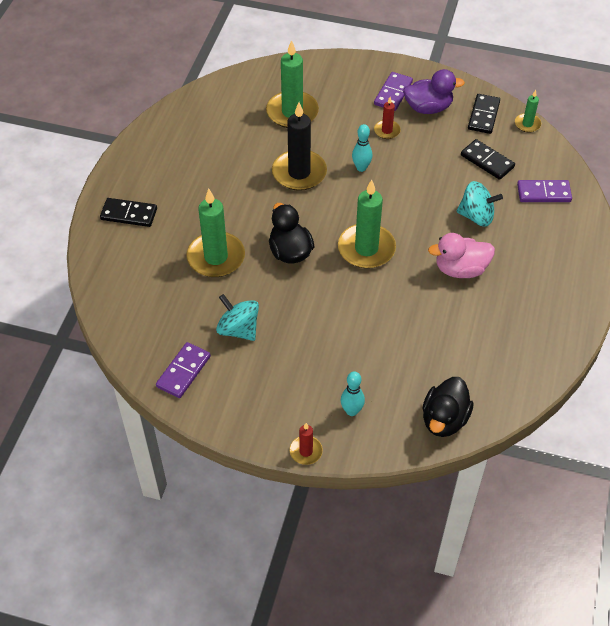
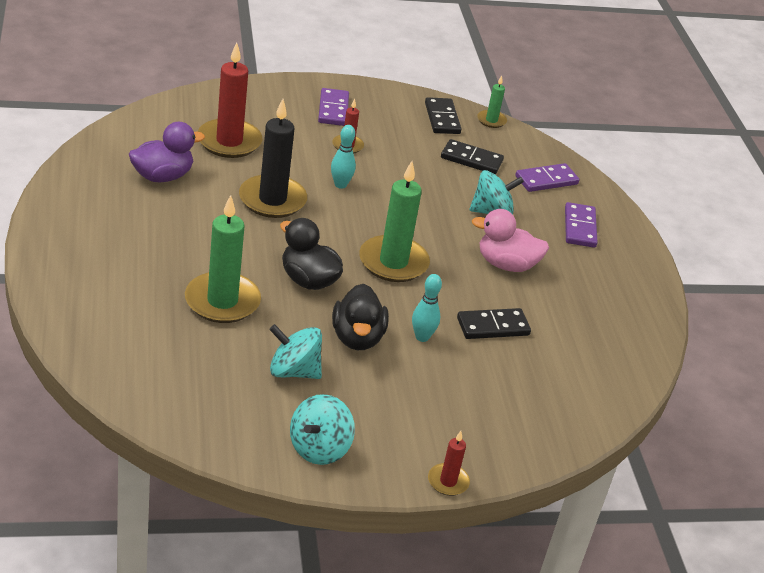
camera: 30 degrees left, 15 degrees down
(129, 214) = (85, 274): black domino -> black domino (493, 326)
(183, 371) = (251, 430): purple domino -> purple domino (579, 227)
(224, 398) = (319, 448): none -> turquoise spinning top
(292, 112) = (229, 141): green candle -> red candle
(351, 411) = (474, 427): turquoise bowling pin -> turquoise bowling pin (422, 337)
(428, 108) = (379, 118): purple duck -> purple duck (162, 176)
(444, 419) = (578, 413): black duck -> black duck (357, 338)
(460, 269) = (506, 264): pink duck -> pink duck turned 45 degrees clockwise

